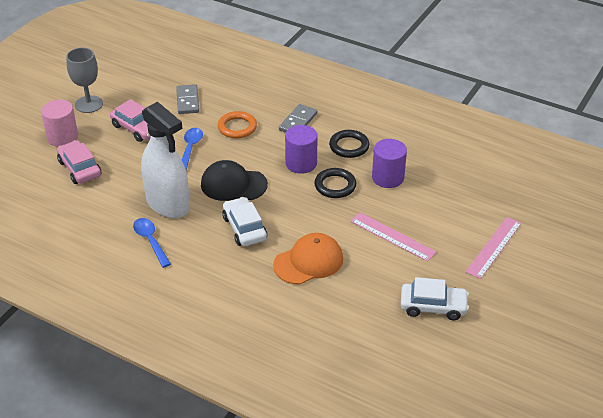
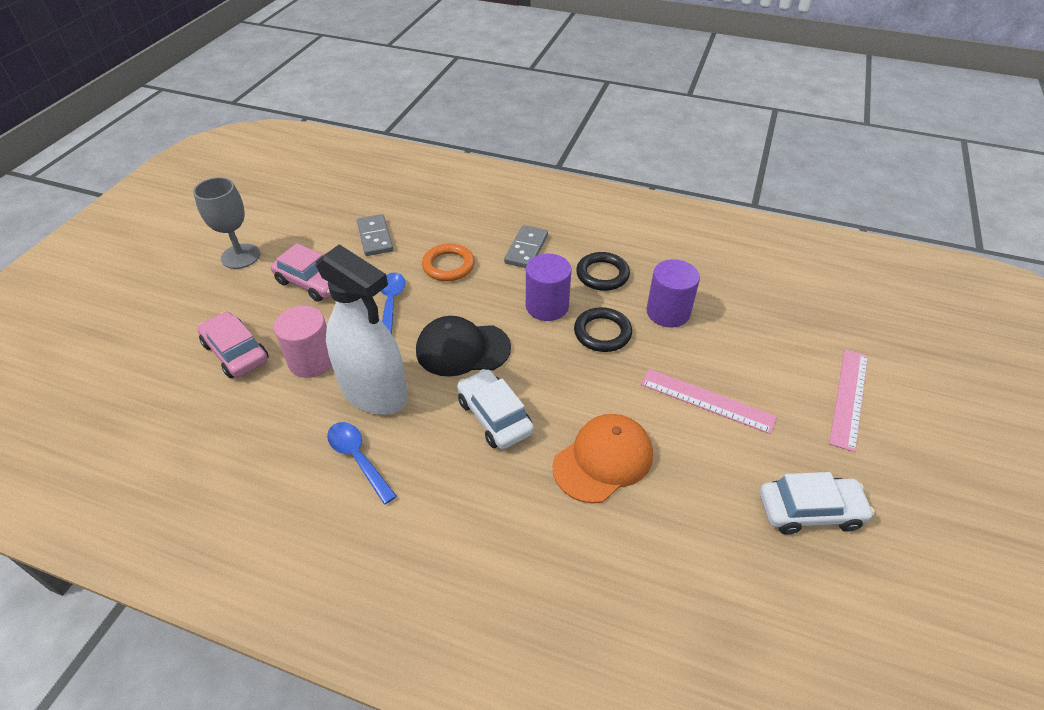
camera: 10 degrees left, 5 degrees up
(62, 137) = (207, 308): pink cylinder -> pink cylinder (312, 360)

